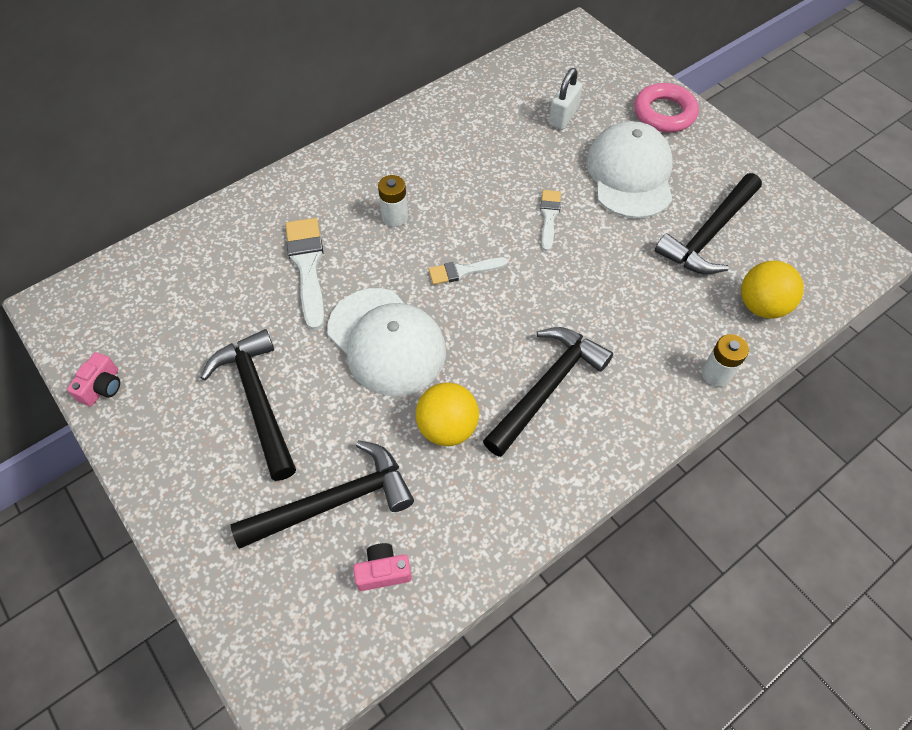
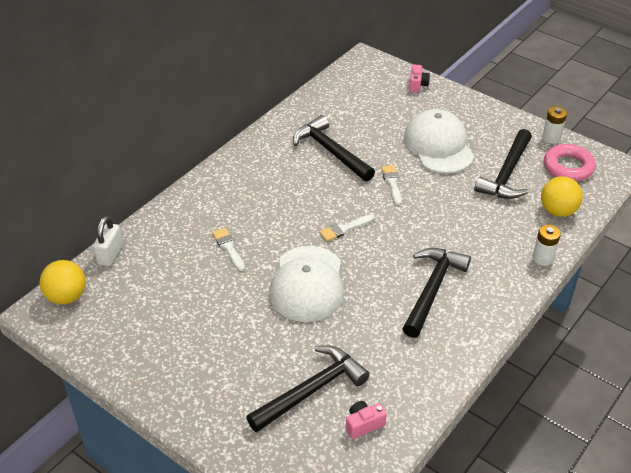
camera: 15 degrees left, 15 degrees down
(102, 387) = (105, 356): pink camera -> pink camera (417, 85)
(257, 400) = (228, 340): black hammer -> black hammer (331, 151)
(307, 267) = (228, 248): white brush -> white brush, size x0.59
(386, 341) = (307, 284): white cap -> white cap turned 60 degrees clockwise
(395, 217) = (280, 203): white battery -> white battery (551, 138)
(447, 427) = (373, 328): yellow ball -> yellow ball (67, 296)
(563, 117) = (377, 117): white padlock -> white padlock (110, 254)
(664, 113) = (448, 102): pink ring -> pink ring (568, 167)

